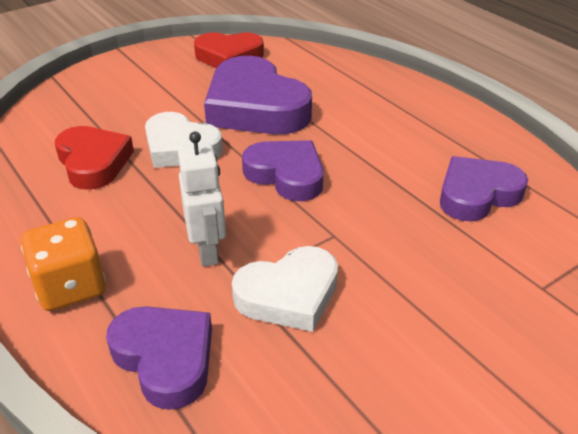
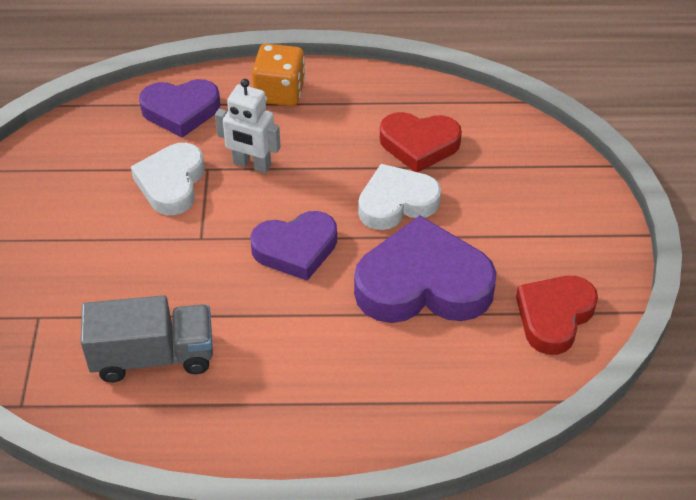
camera: 125 degrees right, 10 degrees up
(477, 194) = (153, 356): purple heart -> grey truck

